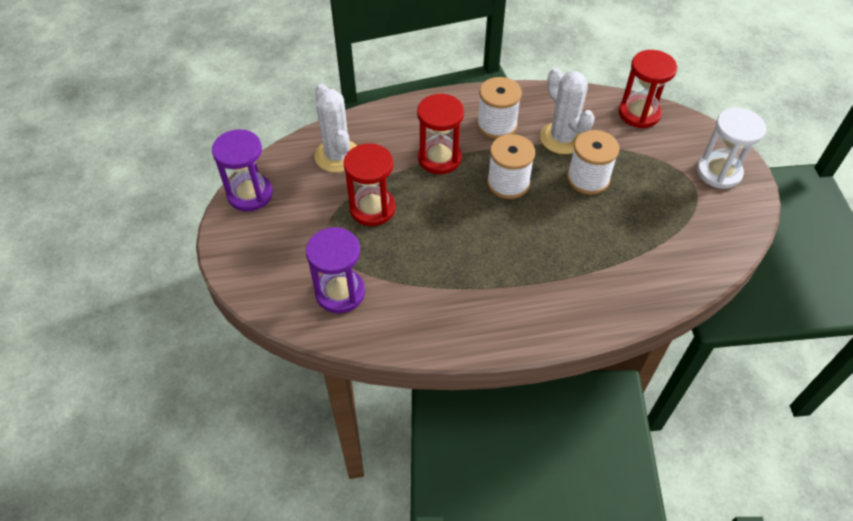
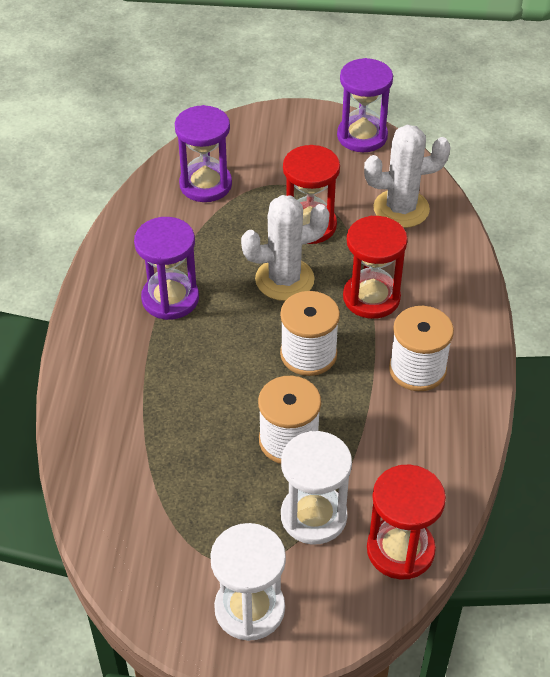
camera: 105 degrees right, 5 degrees down
(487, 281) = (170, 298): none -> purple hourglass
(562, 138) = (372, 435): white cactus -> white cactus (284, 279)
(638, 155) = (313, 516): none -> white hourglass

